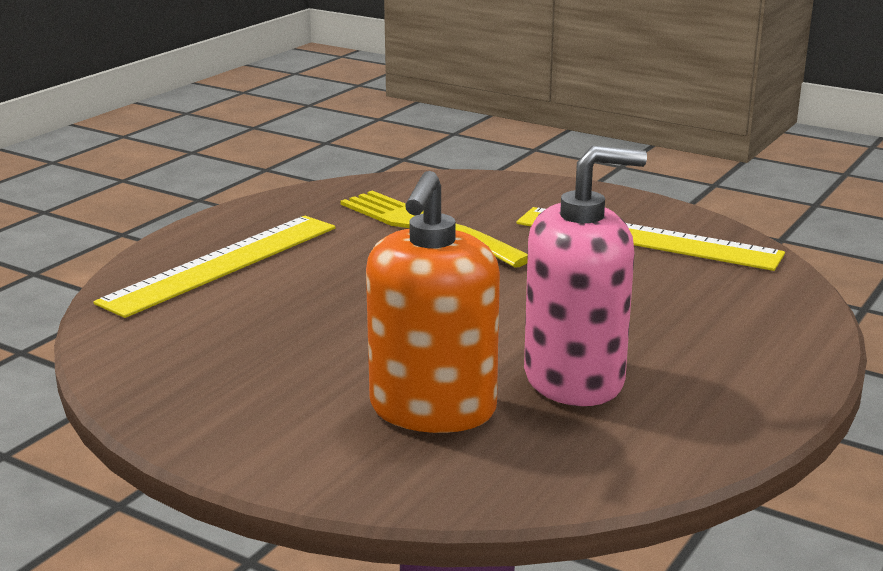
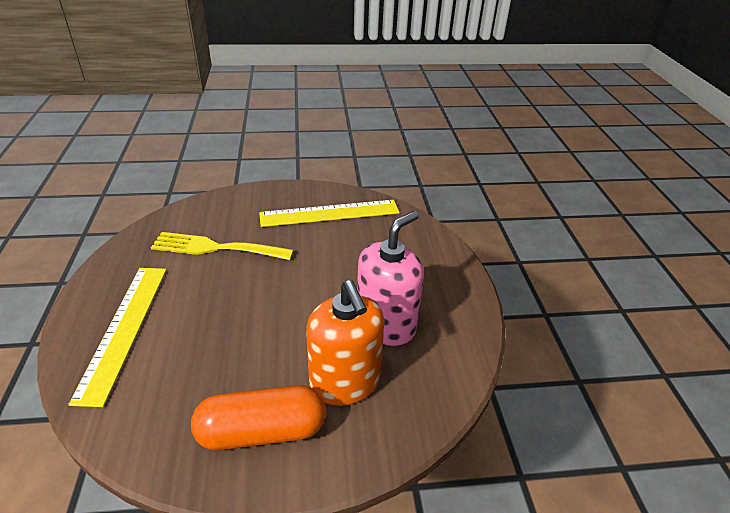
camera: 40 degrees left, 15 degrees up
(266, 407) = (262, 431): none -> orange capsule

